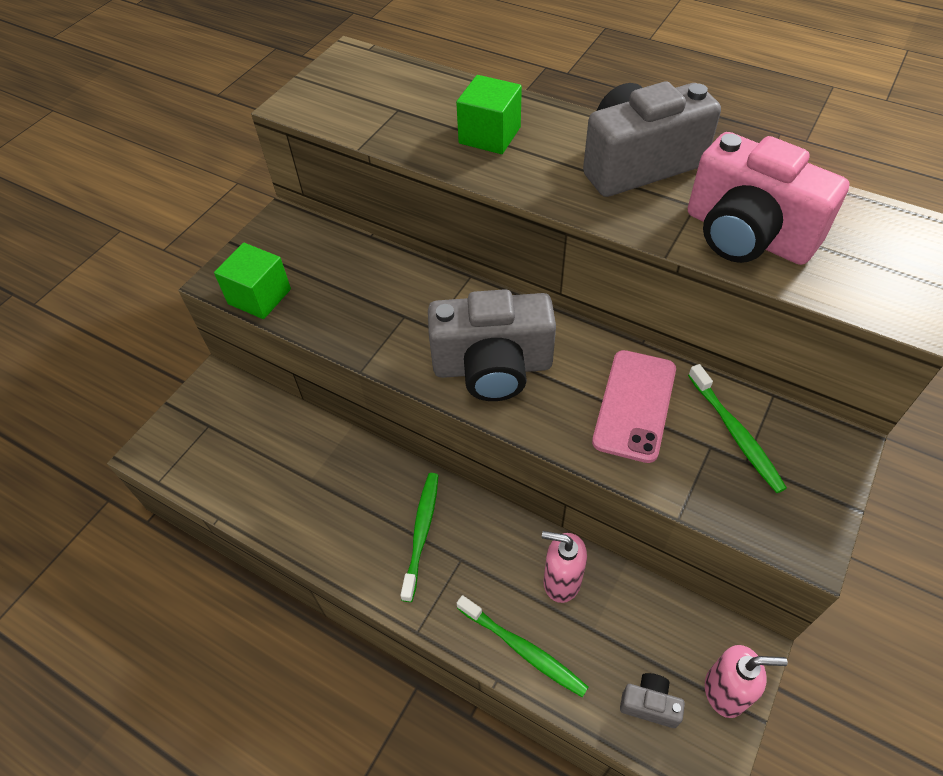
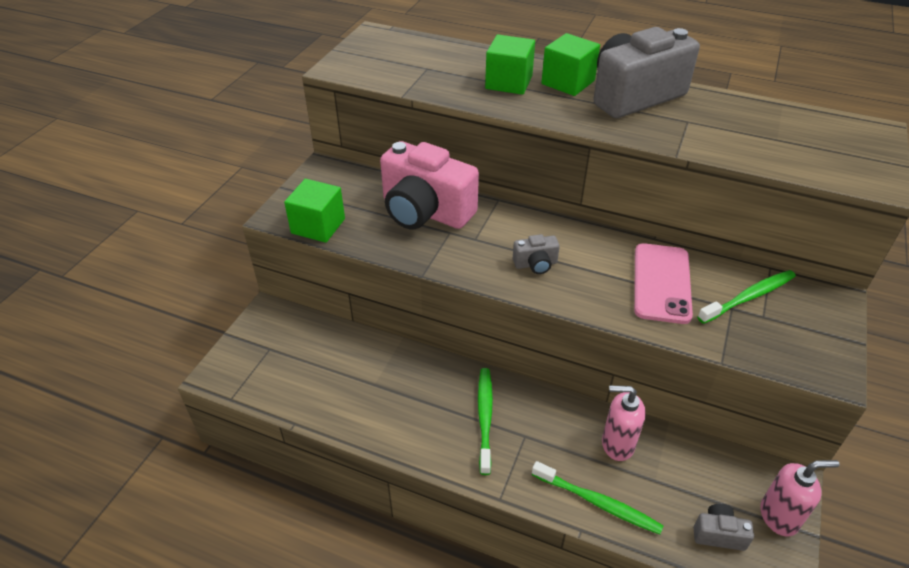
camera: 10 degrees left, 10 degrees down
(492, 367) = (535, 264): grey camera -> grey camera, size x0.43
(562, 139) = (568, 82): none -> green cube
(735, 433) = (749, 297): green toothbrush -> green toothbrush turned 90 degrees counterclockwise
(747, 235) = (734, 138): pink camera -> pink camera (425, 211)

